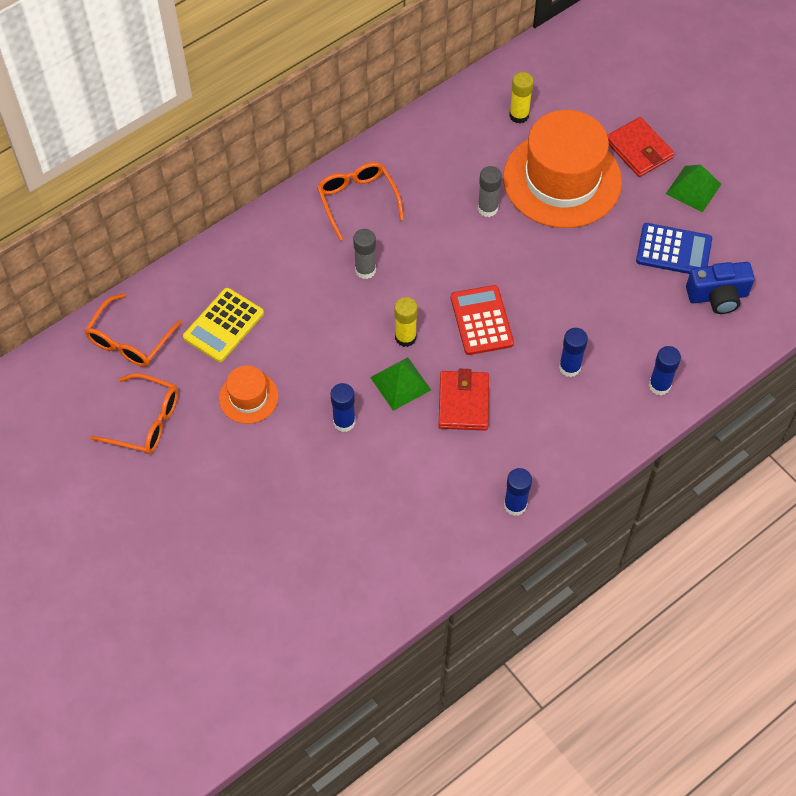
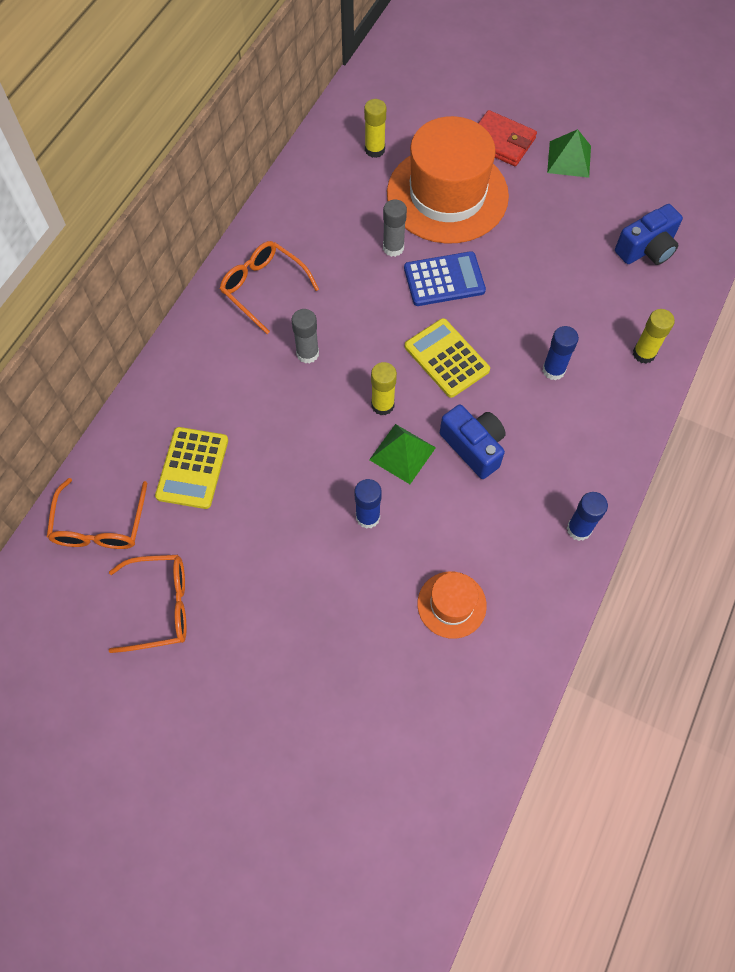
camera: 25 degrees left, 5 degrees up
(248, 397) = (257, 533): orange hat -> orange hat (451, 604)
(463, 402) = (473, 447): red wallet -> blue camera
(481, 320) = (446, 358): red calculator -> yellow calculator
(659, 385) = (644, 353): blue glue stick -> yellow glue stick
(673, 250) = (584, 222): blue calculator -> blue calculator (444, 279)

